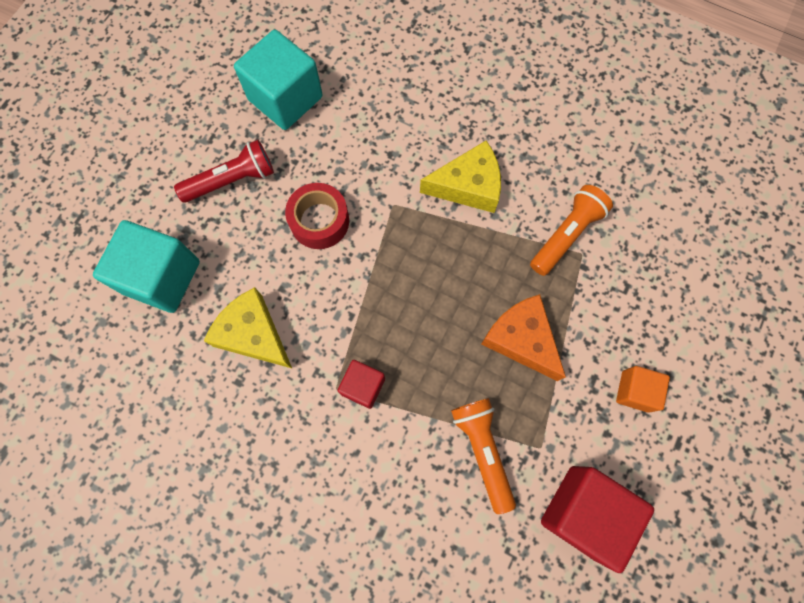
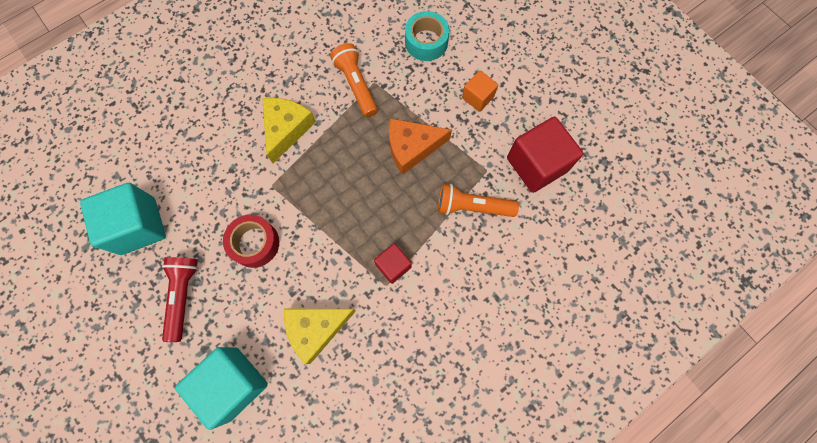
camera: 65 degrees left, 0 degrees up
(674, 290) = (426, 42): none -> turquoise tape

